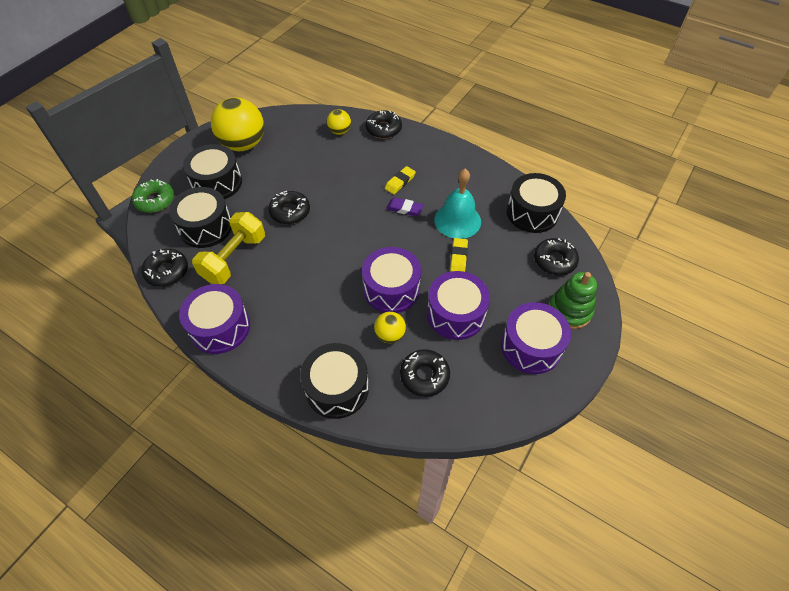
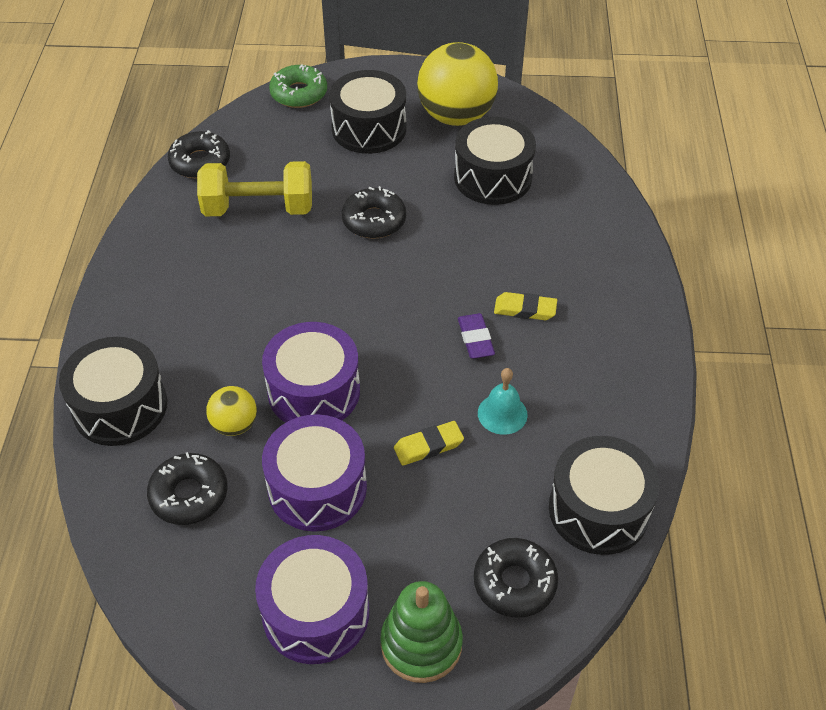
camera: 60 degrees right, 5 degrees down
(206, 227) = (289, 158): black drum -> black drum (492, 177)
(220, 327) = (148, 250): purple drum -> none
(339, 131) = (568, 195): yellow ball -> none
(383, 129) = (620, 240): black donut -> none
(457, 220) = (502, 414): turquoise bell -> turquoise bell, size x0.59

